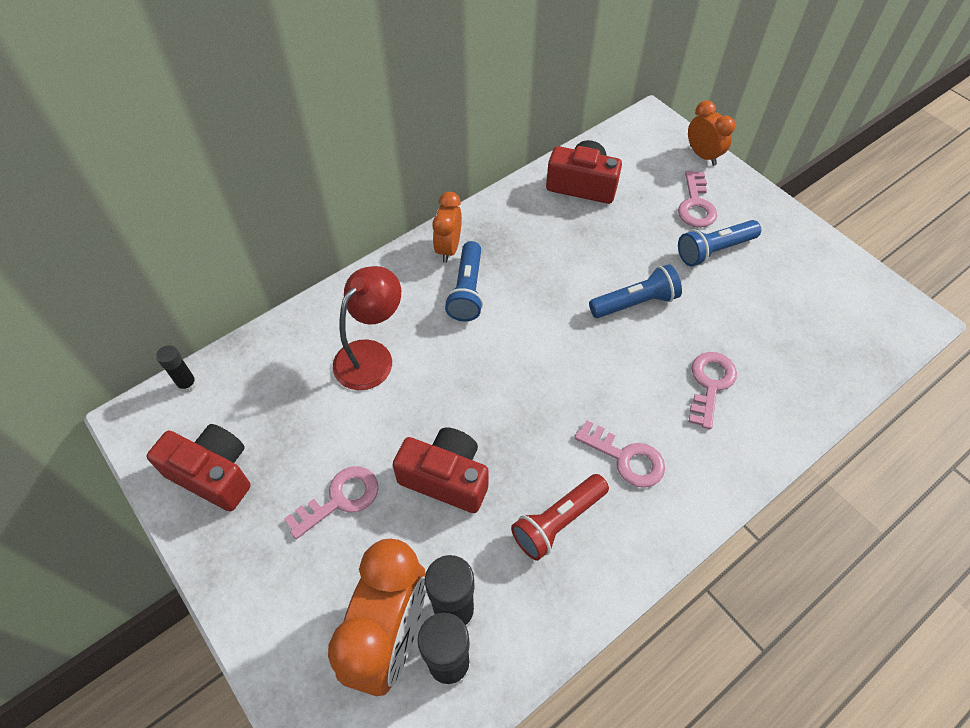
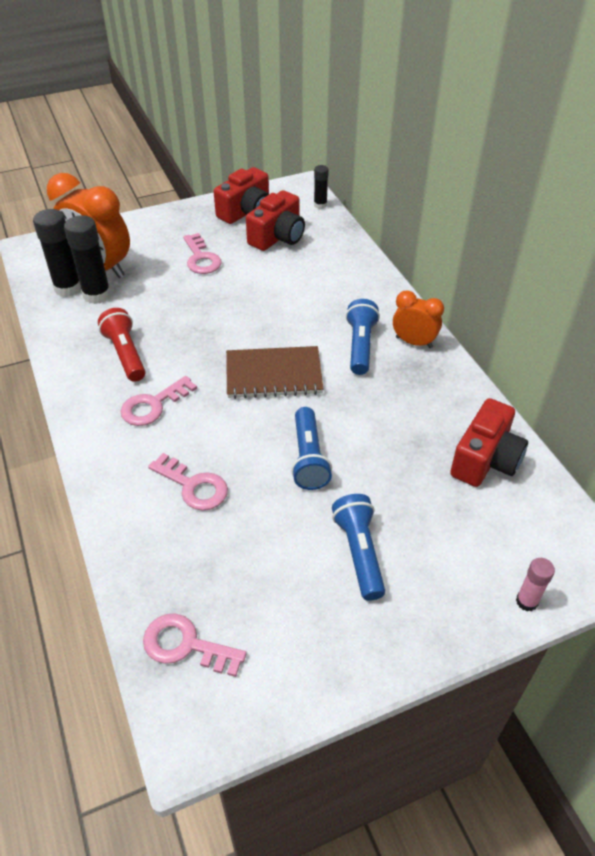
camera: 105 degrees right, 10 degrees down
(371, 355) = (312, 284): red lamp -> none
(446, 478) = (190, 306): red camera -> red camera (278, 237)
(467, 291) = (360, 346): blue flashlight -> blue flashlight turned 75 degrees clockwise
(537, 356) = (273, 374): none -> brown notebook
(696, 205) = (435, 560): pink key -> pink key (186, 645)
(702, 155) = (526, 601): orange clock -> pink glue stick

